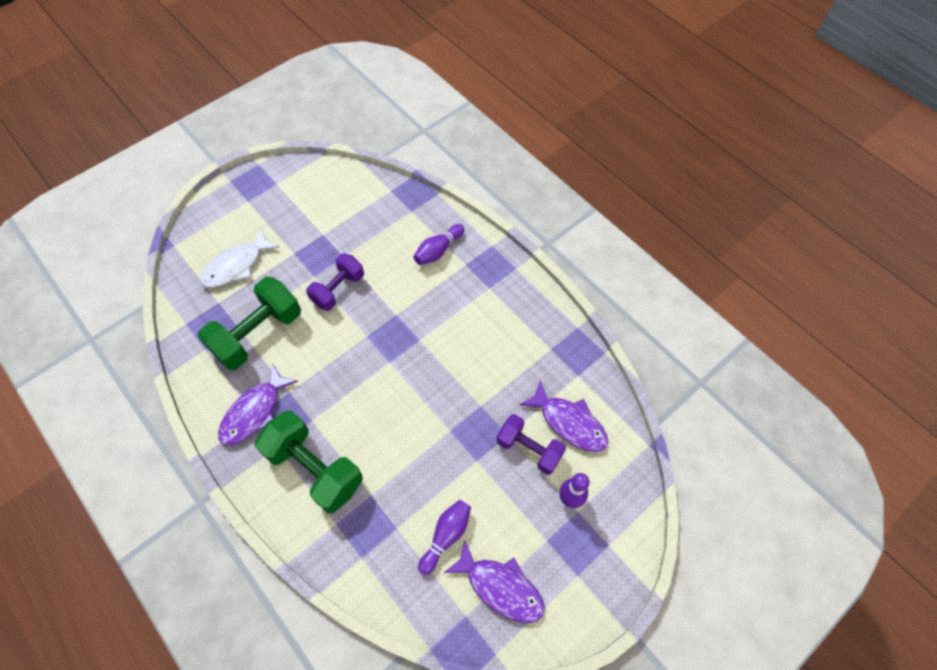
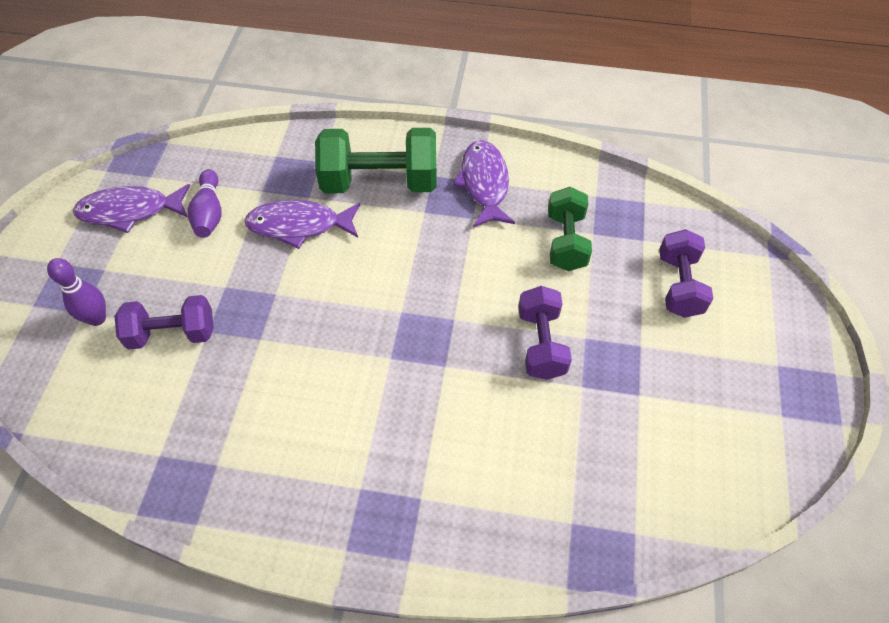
camera: 140 degrees right, 5 degrees down
(236, 266) = (679, 285): white fish -> purple dumbbell
(258, 334) = (566, 241): green dumbbell -> green dumbbell, size x0.64
(438, 250) = (475, 490): purple bowling pin -> none
(569, 422) = (140, 392): purple fish -> purple fish (299, 225)

